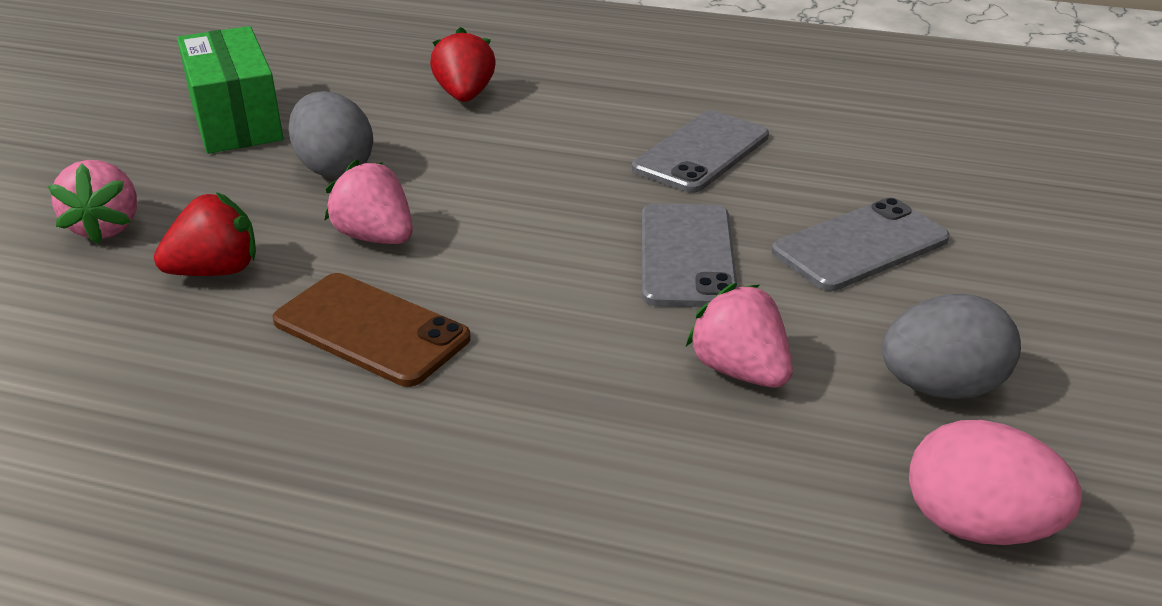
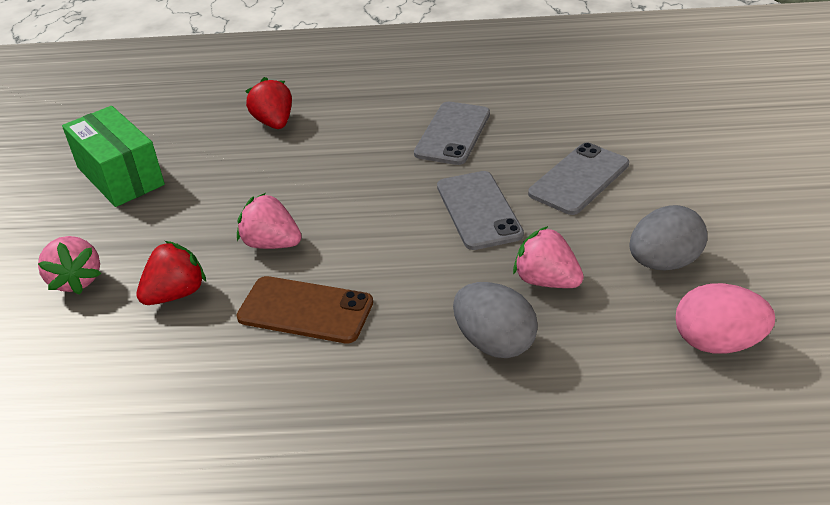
camera: 15 degrees left, 5 degrees up
(334, 168) = (214, 198): grey egg -> grey egg (494, 342)

